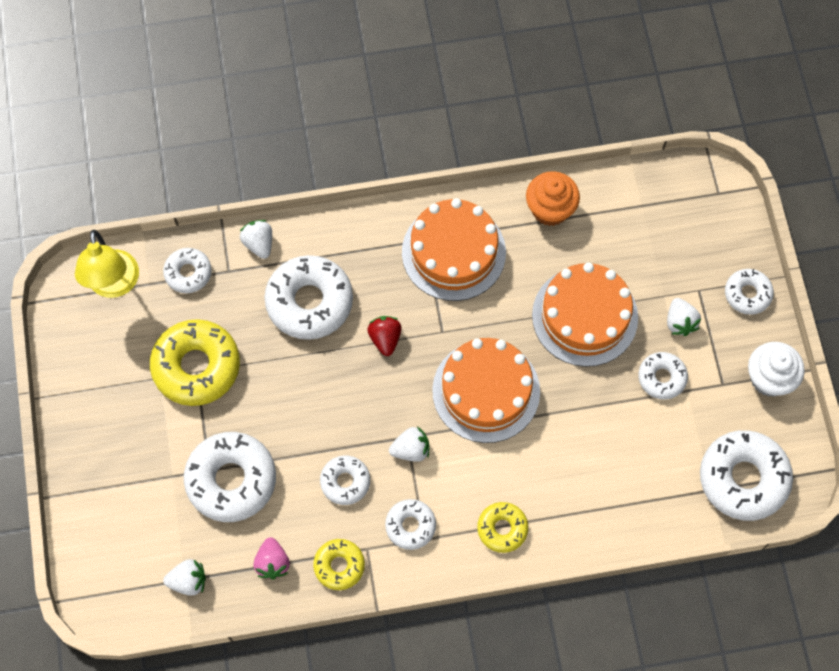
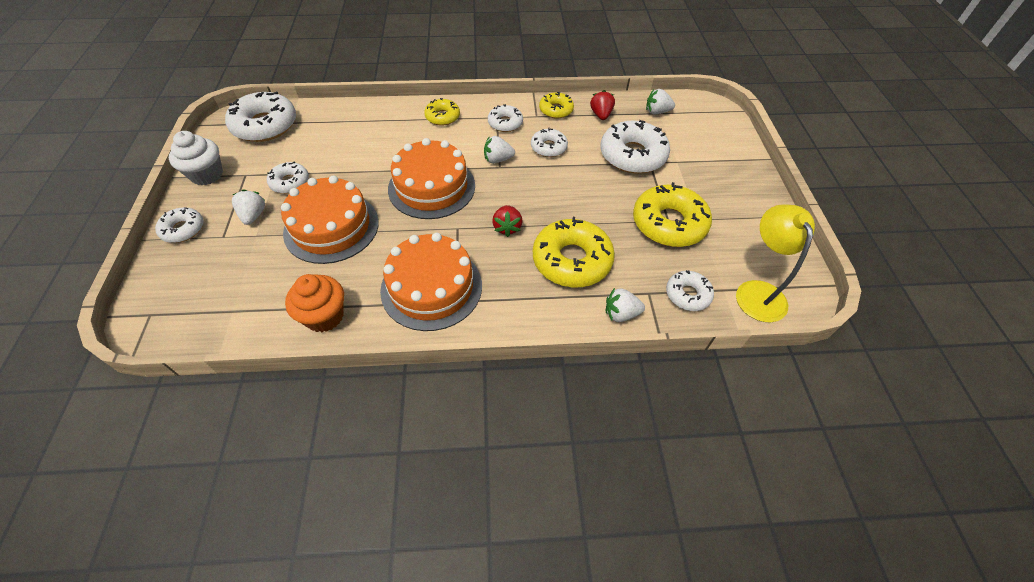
camera: 175 degrees left, 15 degrees down
(259, 243) = (621, 314): white strawberry -> white strawberry turned 105 degrees clockwise
(272, 563) = (601, 115): pink strawberry -> red strawberry
(309, 302) = (571, 260): white donut -> yellow donut

